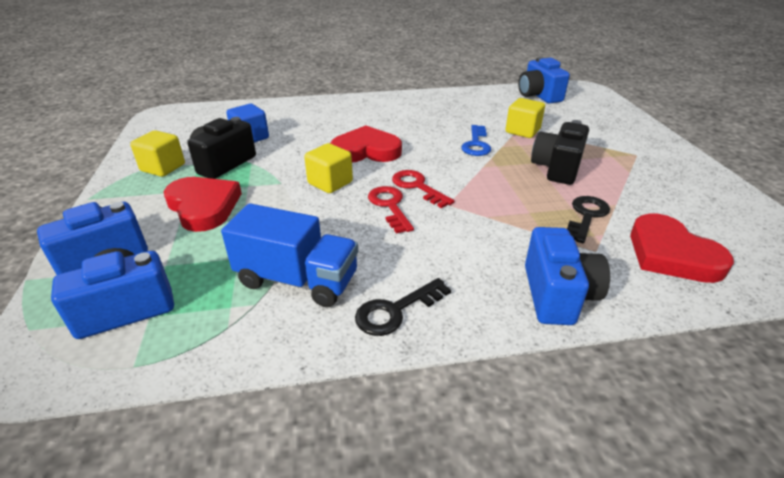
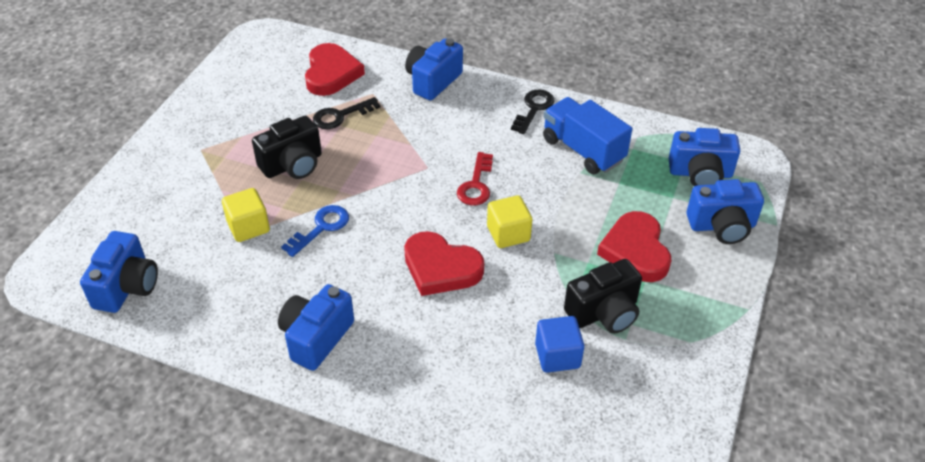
camera: 150 degrees left, 10 degrees up
(163, 168) = (671, 334): yellow cube -> none
(395, 311) = (534, 109): black key -> black key turned 60 degrees counterclockwise
(409, 107) = (316, 337): none -> blue camera
(417, 187) = (435, 196): red key -> none

